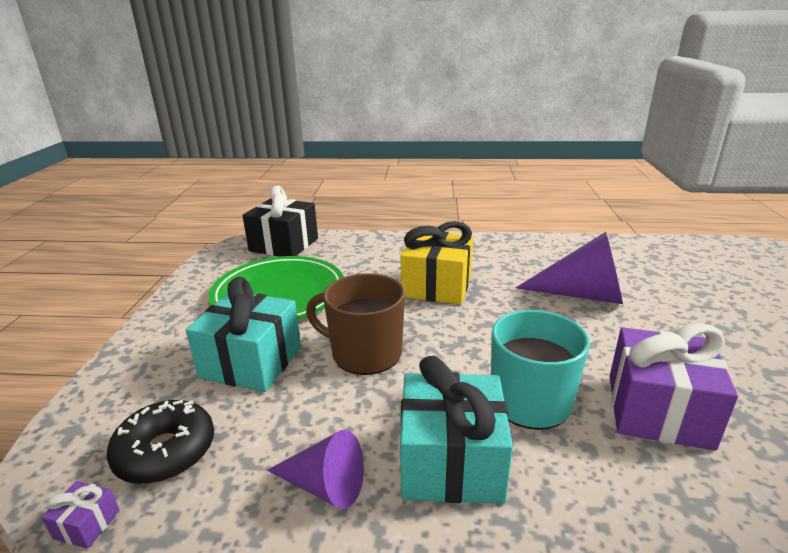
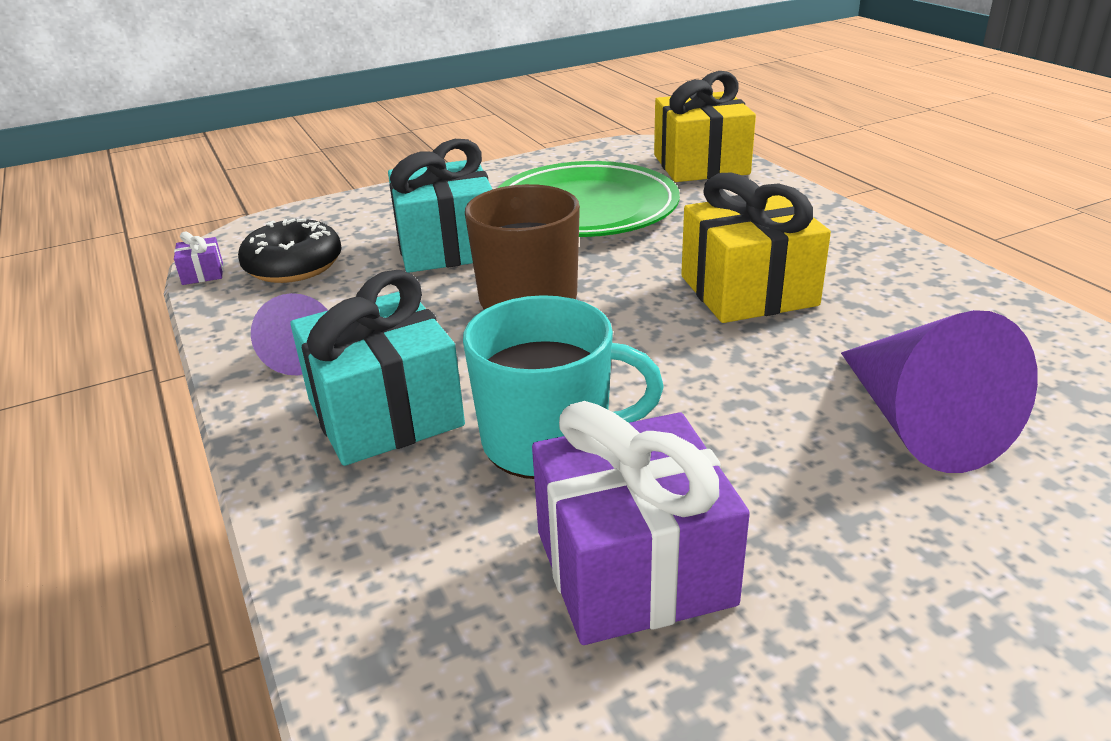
camera: 60 degrees right, 5 degrees up
(284, 245) = (701, 165): black gift -> yellow gift

